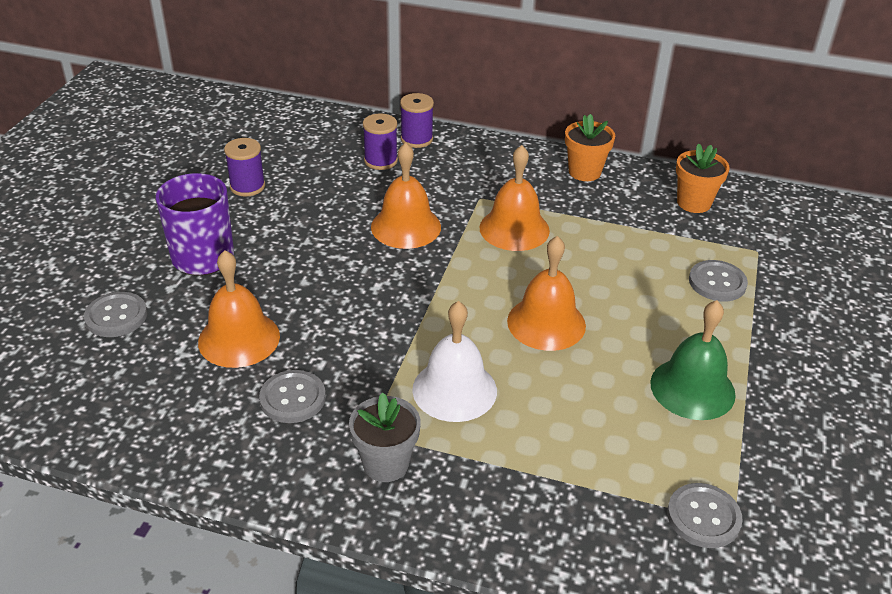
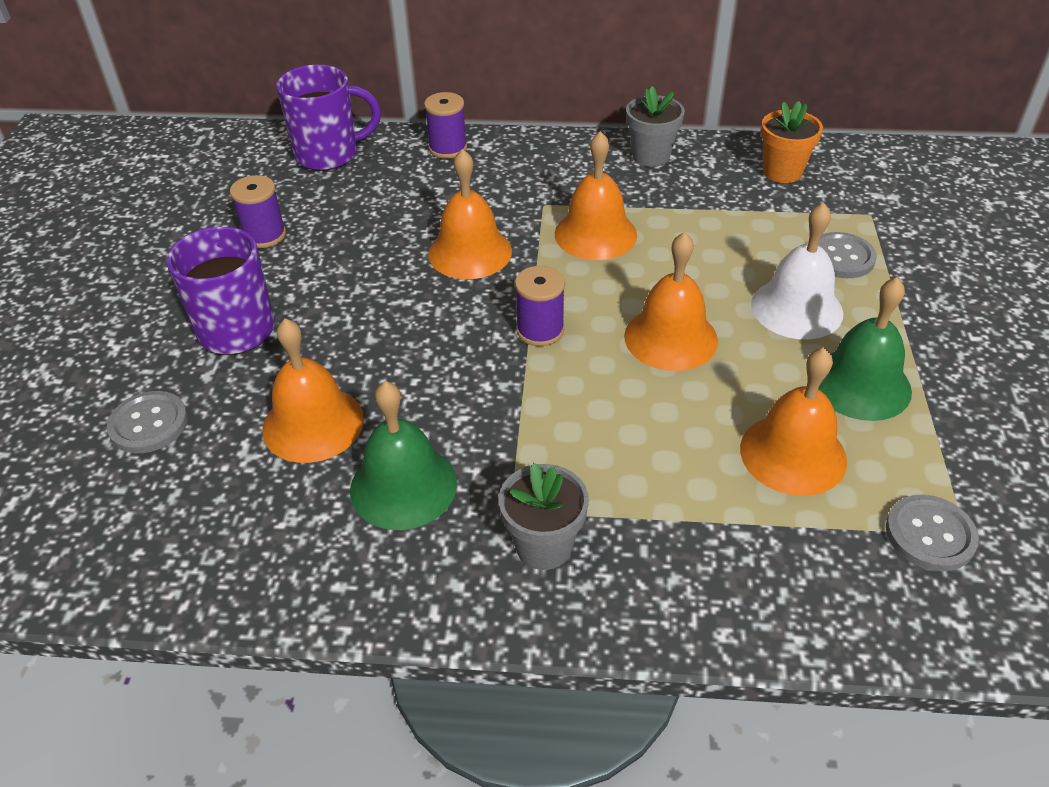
camera: 10 degrees left, 5 degrees up
(292, 398) = (403, 486): grey button -> green bell
(318, 130) = (329, 155): none -> purple mug
(380, 161) = (414, 180): purple spool -> purple spool (540, 330)
(454, 390) = (593, 438): white bell -> white bell (796, 308)
(584, 172) = (651, 156): orange flower pot -> grey flower pot
(613, 432) = (793, 454): none -> orange bell

